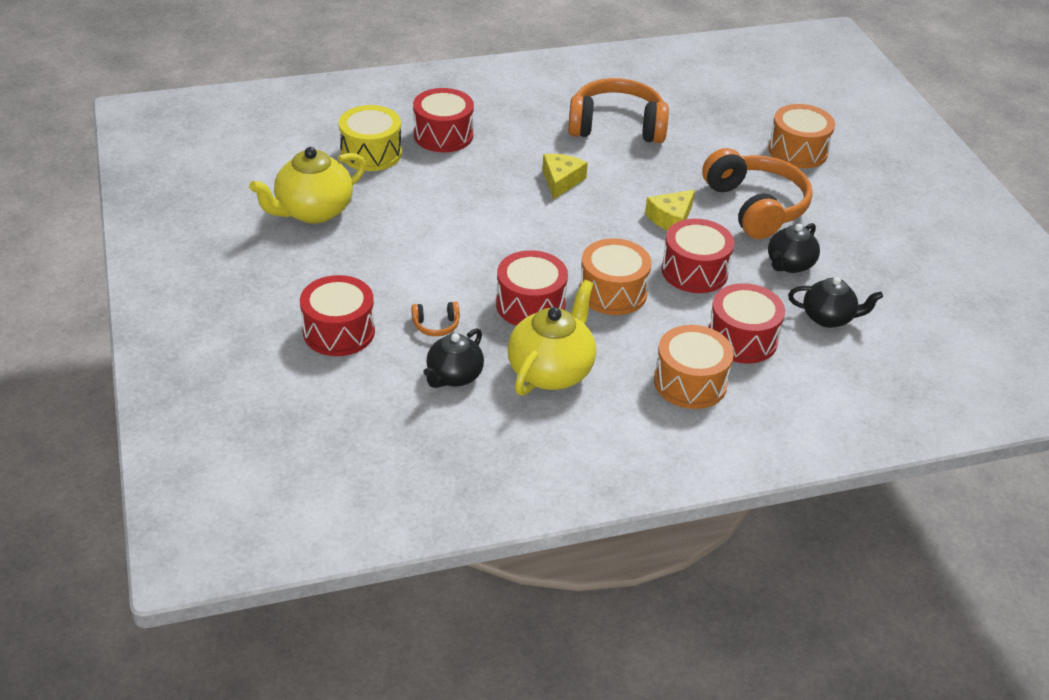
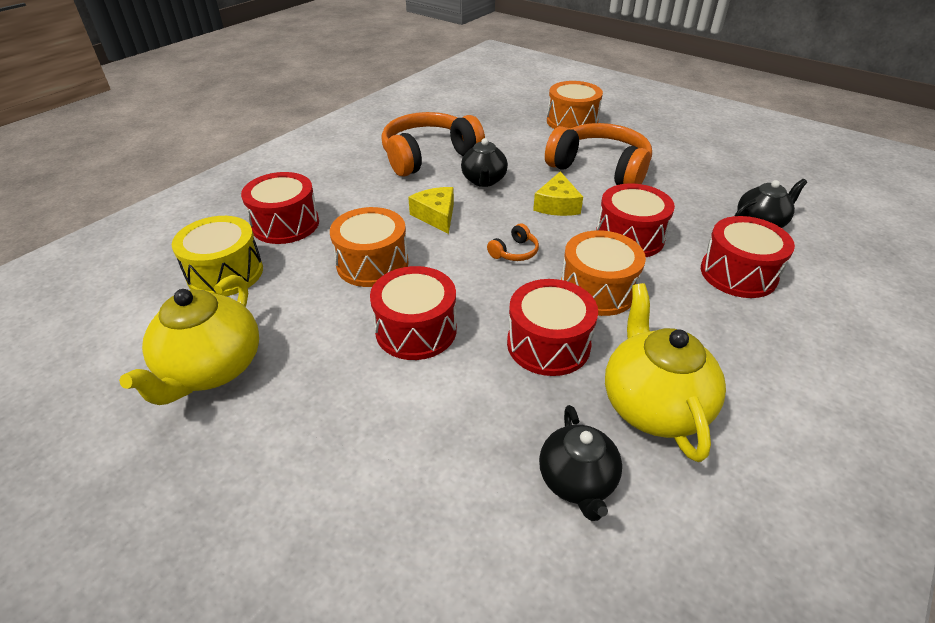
camera: 35 degrees left, 0 degrees up
(339, 331) = (388, 512): red drum -> red drum (416, 330)
(436, 325) = (488, 427): orange headphones -> orange headphones (514, 252)
(690, 382) = (764, 337): orange drum -> orange drum (372, 263)
(789, 265) = (680, 198): black teapot -> black teapot (484, 181)

